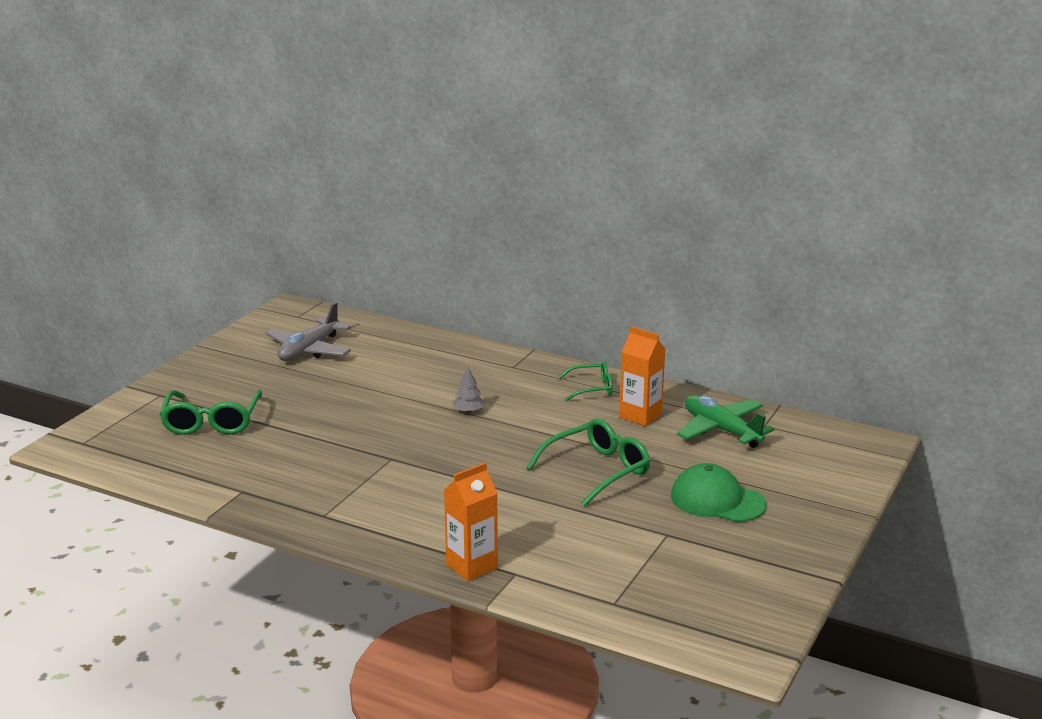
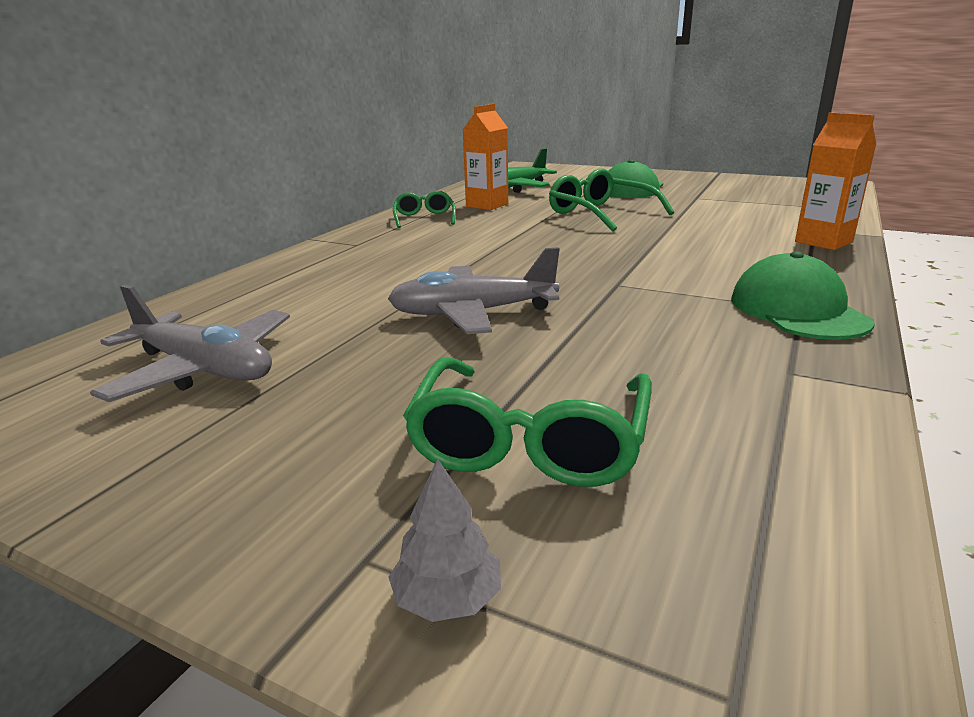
camera: 90 degrees left, 0 degrees up
(212, 422) = (529, 441): green glasses -> green glasses turned 105 degrees clockwise
(321, 514) = (798, 310): none -> green cap
(355, 410) = (472, 313): none -> grey plane
(468, 411) = (476, 257): grey tree -> grey tree (447, 598)

